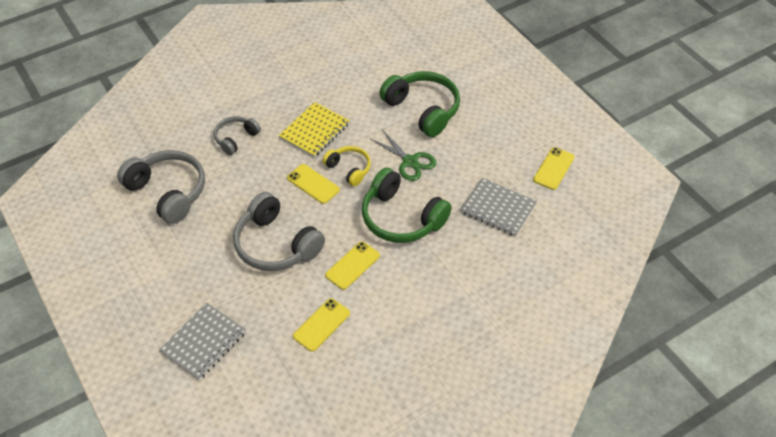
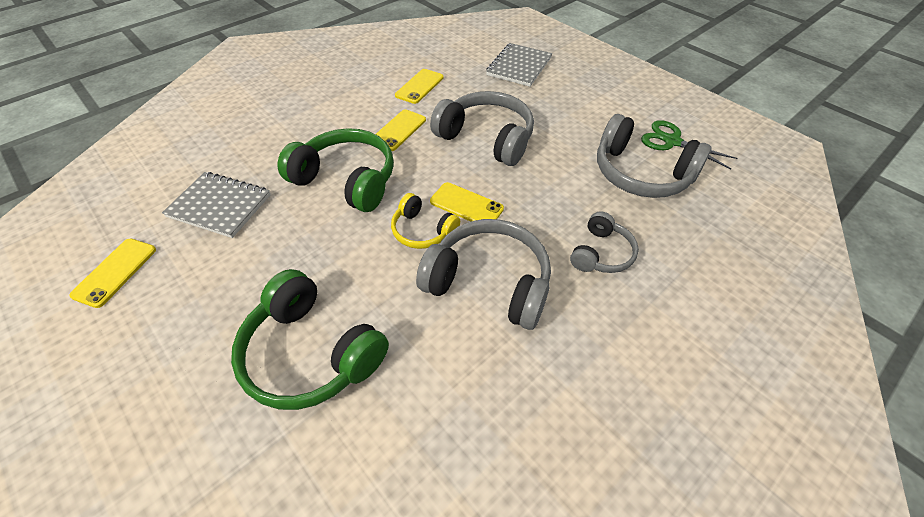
camera: 170 degrees right, 0 degrees up
(314, 131) = (489, 282): yellow notebook -> grey headphones
(410, 161) = (335, 253): green scissors -> green scissors (672, 141)

